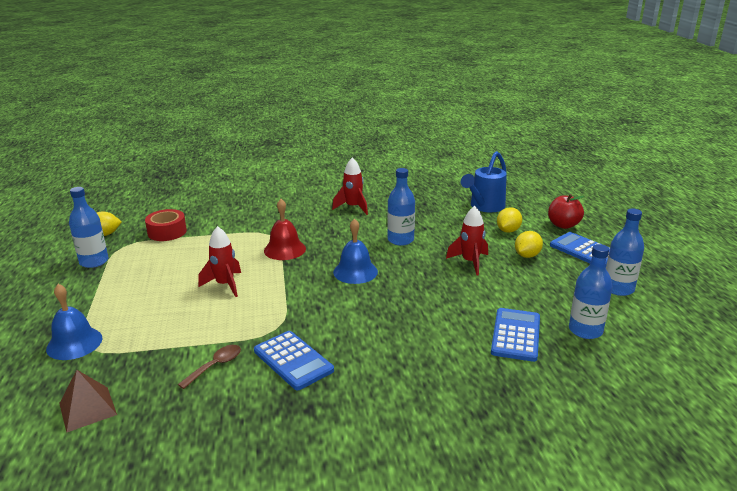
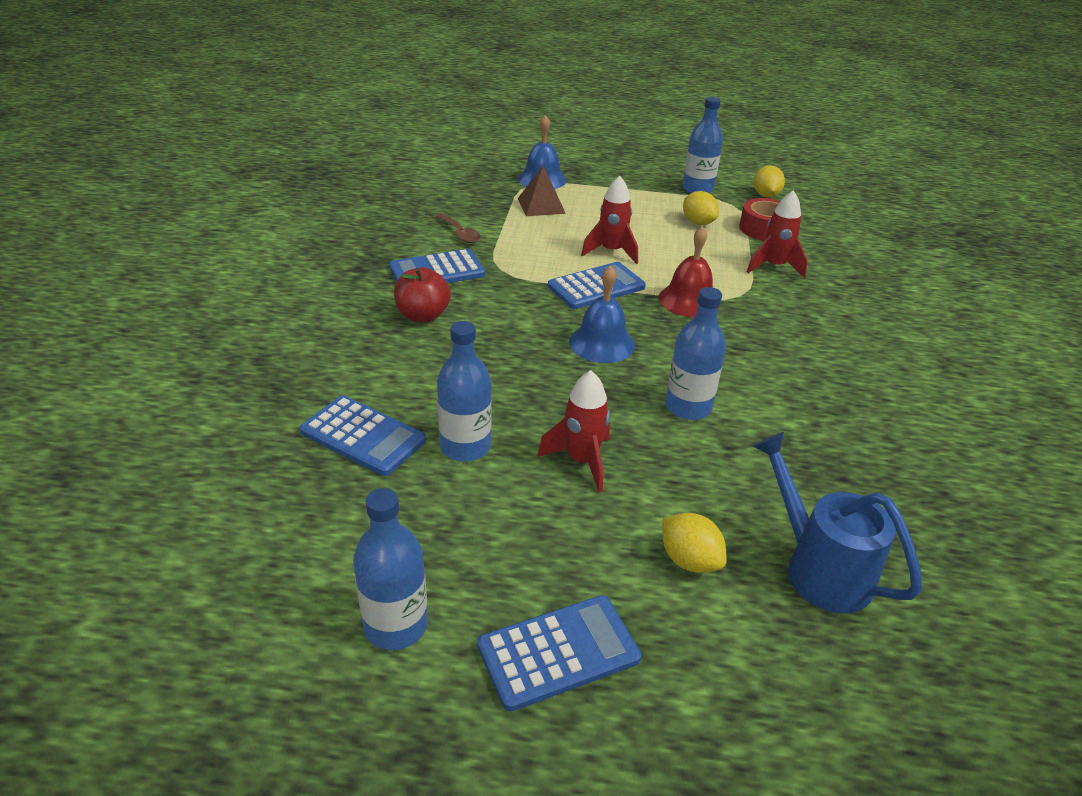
camera: 105 degrees right, 10 degrees up
(87, 409) = (444, 183): brown pyramid -> brown pyramid (541, 206)
(283, 283) = (596, 287): none -> blue calculator
(353, 207) = (830, 386): red rocket -> red rocket (774, 266)
(527, 255) = (576, 545): yellow lemon -> yellow lemon (698, 222)
(563, 225) = (695, 677): red apple -> red apple (423, 316)
(585, 330) = (319, 513): blue bottle -> blue bottle (465, 447)

